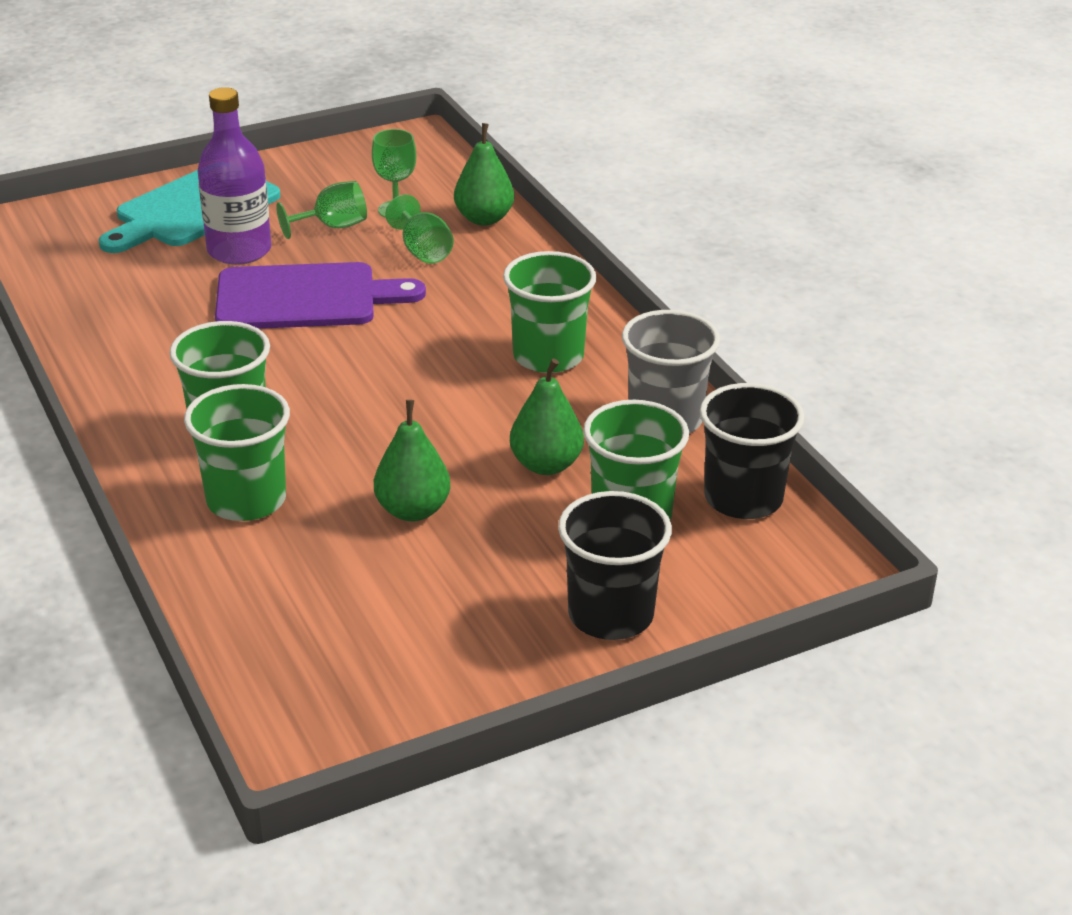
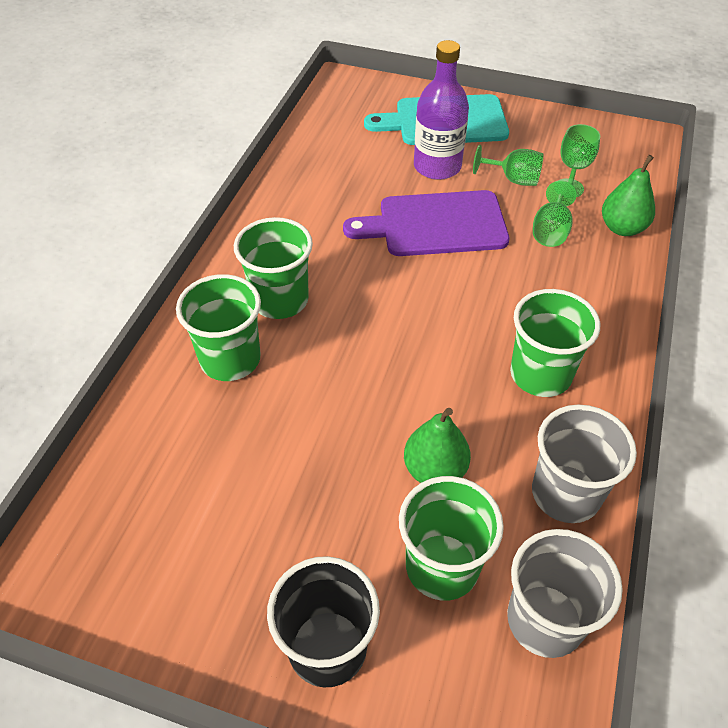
camera: 45 degrees right, 15 degrees up
(305, 298) = (436, 225): purple cutting board -> purple cutting board turned 135 degrees clockwise
(413, 510) = (309, 442): green pear -> none
(743, 498) = (545, 620): black cup -> grey cup

